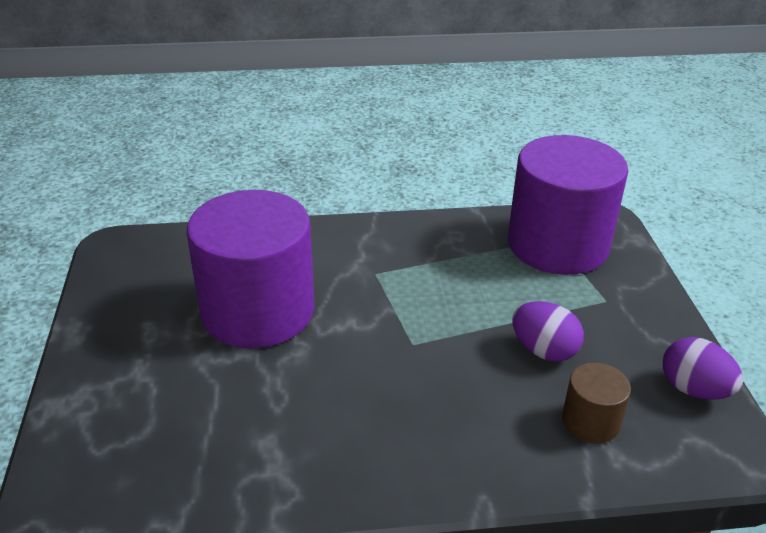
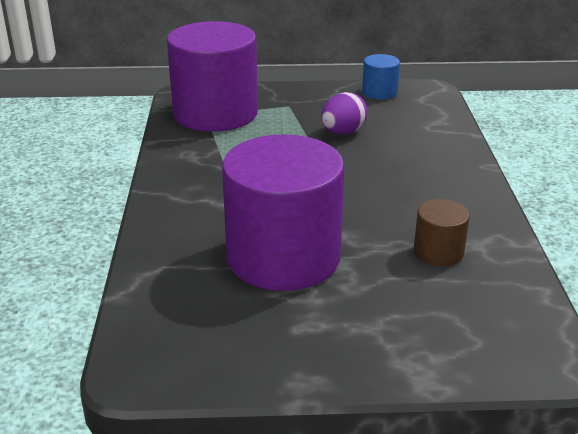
camera: 85 degrees left, 5 degrees down
(590, 422) = (411, 125): brown cylinder -> brown cylinder (438, 252)
(694, 389) = (379, 92): purple egg -> blue cylinder

